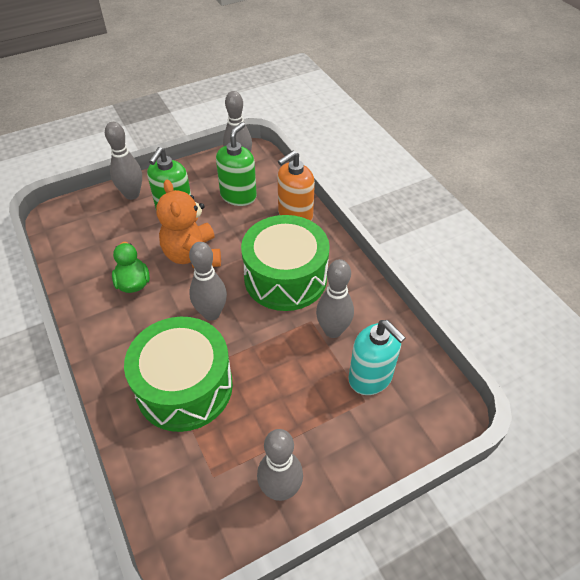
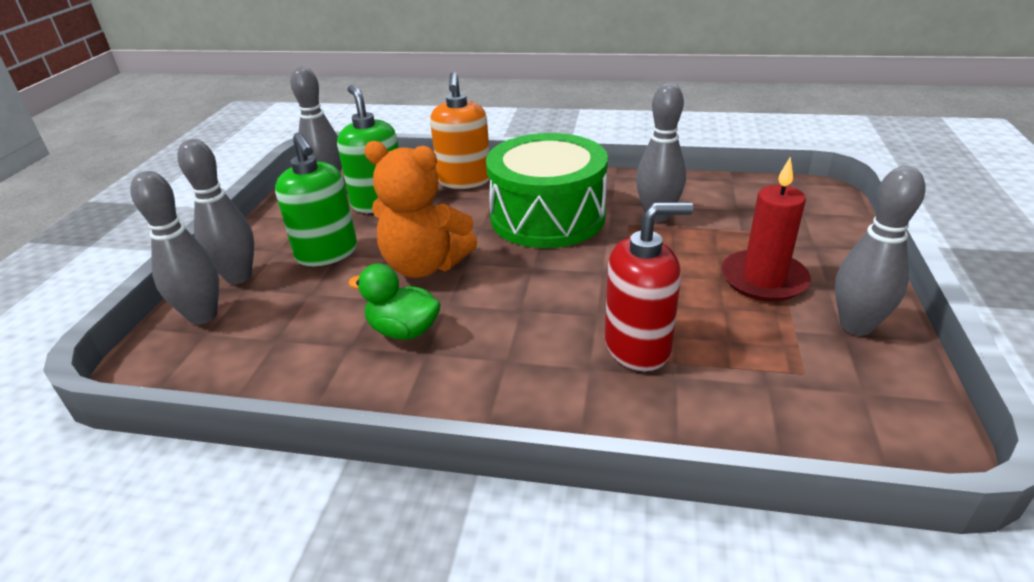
camera: 50 degrees left, 15 degrees down
(184, 387) = (638, 347): green drum -> red soap dispenser
(211, 313) = (539, 284): grey bowling pin -> grey bowling pin (203, 316)
(298, 420) = (763, 279): none -> red candle
(370, 377) = (742, 217): turquoise soap dispenser -> none

